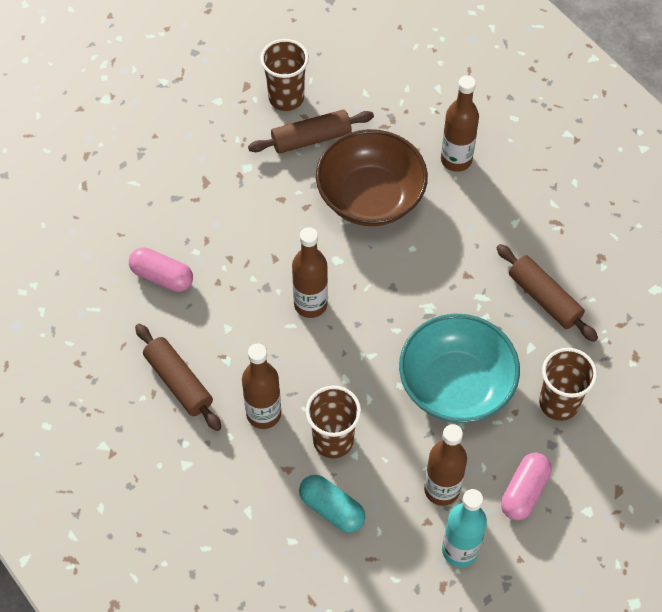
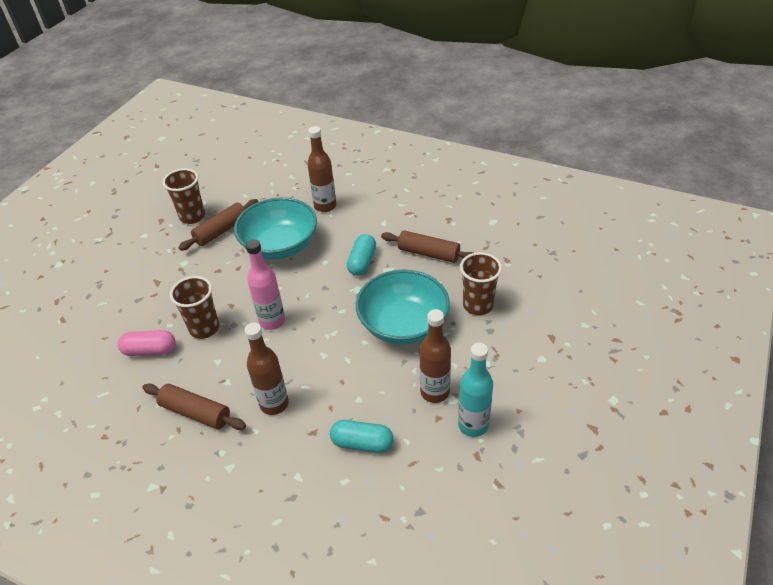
camera: 25 degrees left, 15 degrees down
(310, 304) = (272, 321): brown bottle -> pink bottle
(333, 440) = (337, 397): brown cup -> brown cup (204, 328)
(370, 197) = (280, 246): brown bowl -> turquoise bowl
(456, 271) = (362, 262): none -> turquoise capsule
(524, 491) = (491, 366): pink capsule -> none

